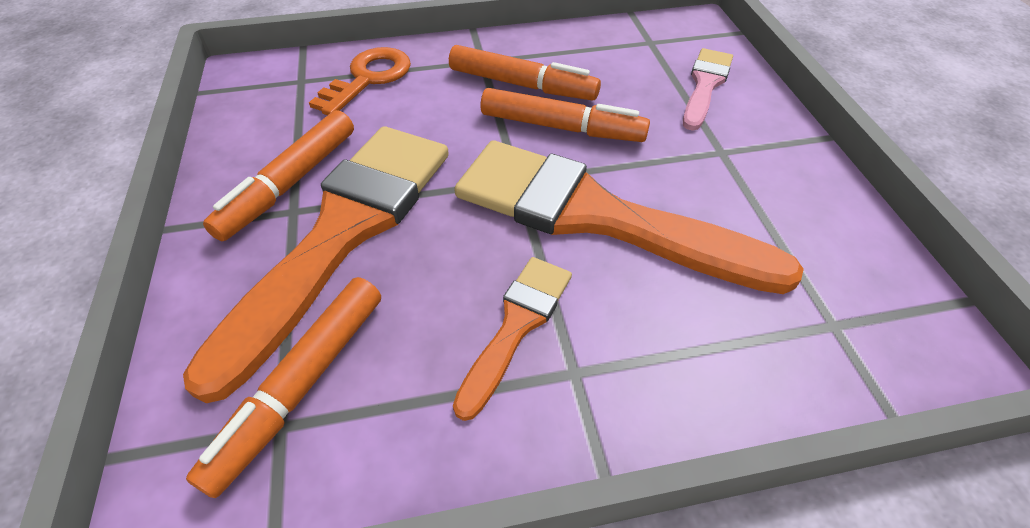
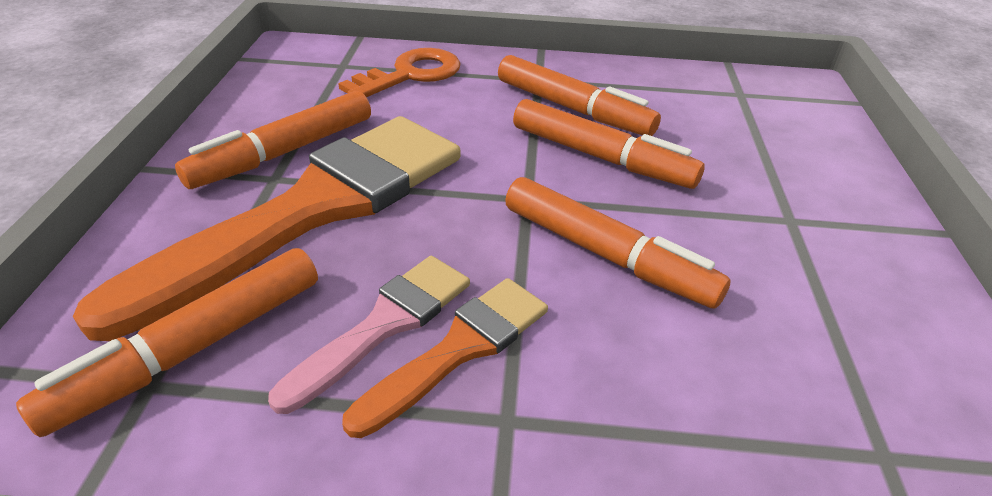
camera: 15 degrees right, 10 degrees down
(597, 216) = (606, 255): orange brush -> orange marker
(705, 85) = (793, 147): pink brush -> pink brush (385, 324)

